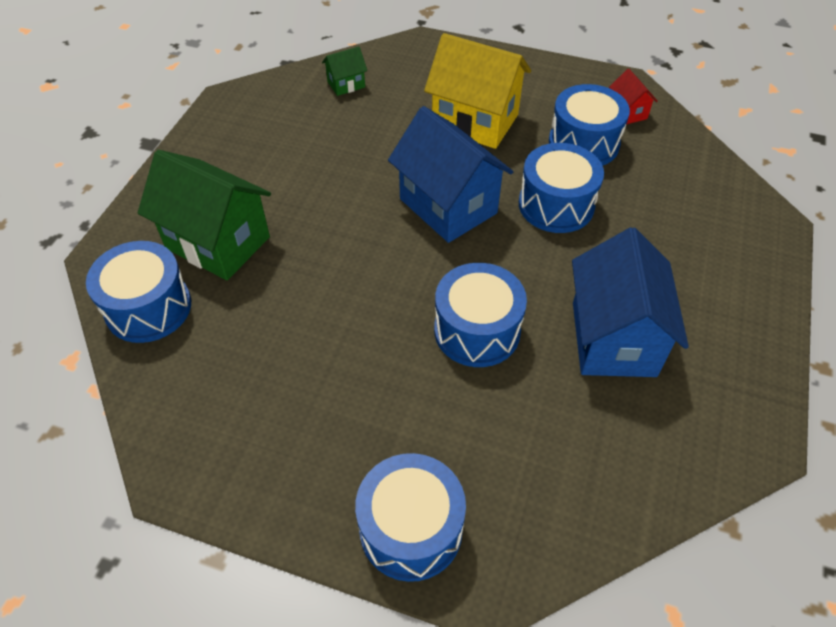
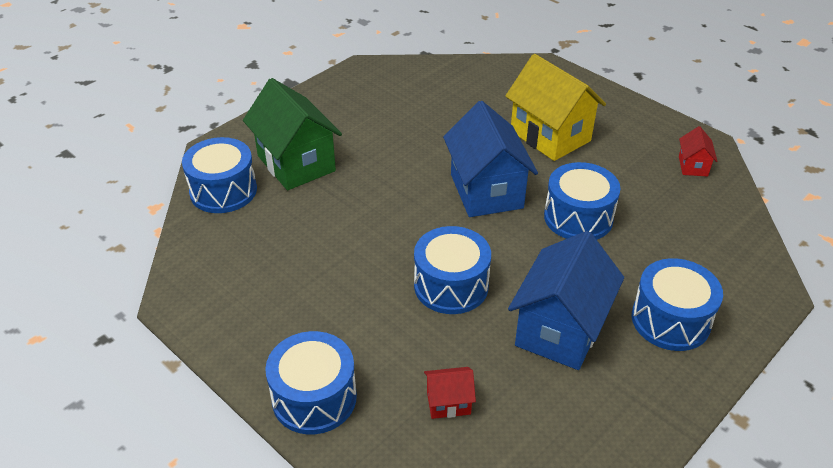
camera: 25 degrees right, 10 degrees down
(346, 84) = (461, 81): green house -> none
(555, 470) = (448, 403): none -> red house
(583, 143) = (635, 179): blue drum -> blue drum (670, 320)

